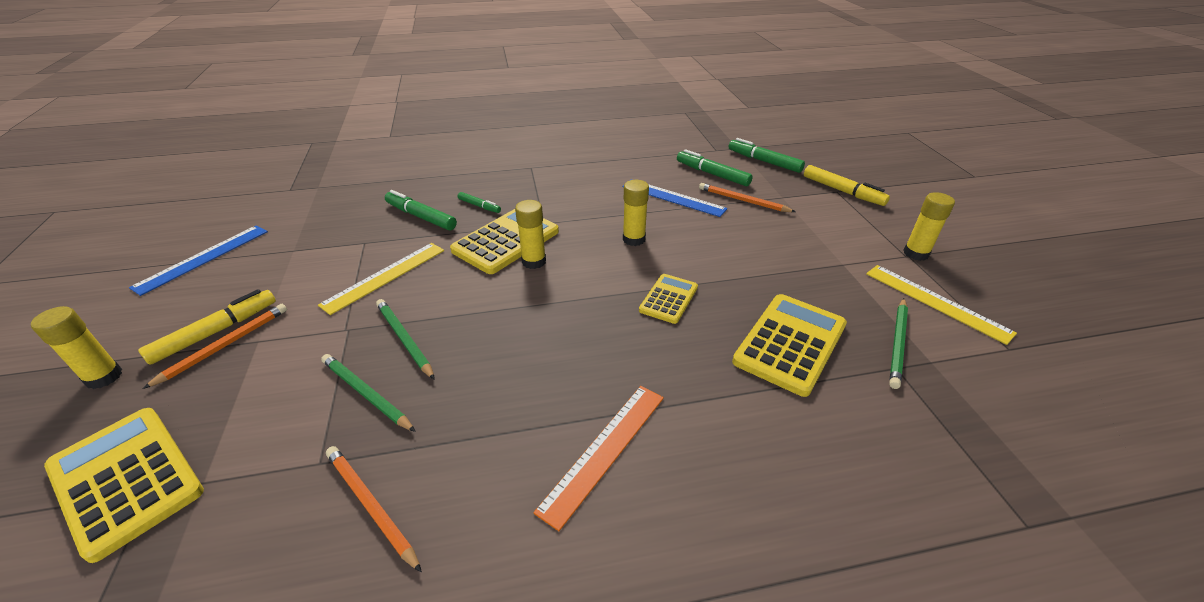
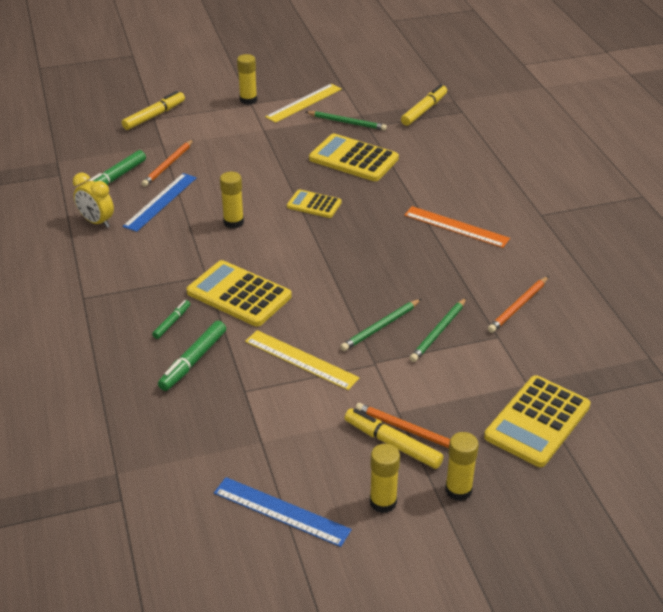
camera: 95 degrees left, 0 degrees up
(534, 261) = (271, 274): yellow glue stick -> yellow glue stick (383, 502)
(639, 168) = (96, 222): none -> yellow clock
(764, 161) = (91, 149): green marker -> none
(995, 455) = (424, 110): none -> yellow marker

